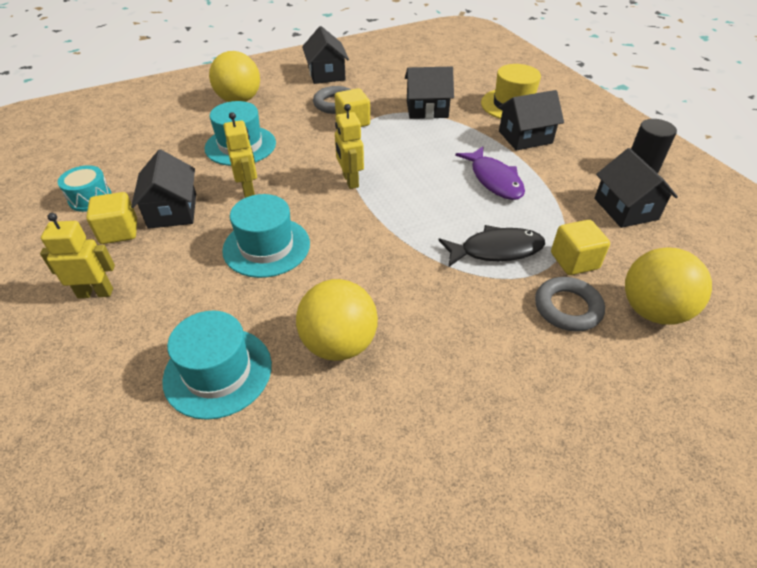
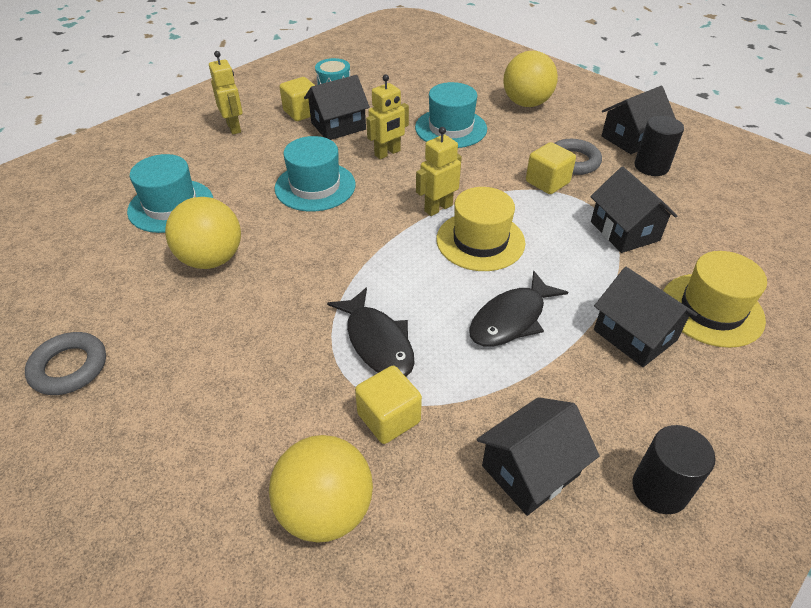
camera: 70 degrees right, 0 degrees up
(365, 77) = (651, 166): none -> black cylinder
(404, 171) = (480, 241): none -> yellow hat
(494, 180) = (511, 319): purple fish -> black fish
(567, 308) = (304, 419): grey ring -> grey ring (69, 367)

